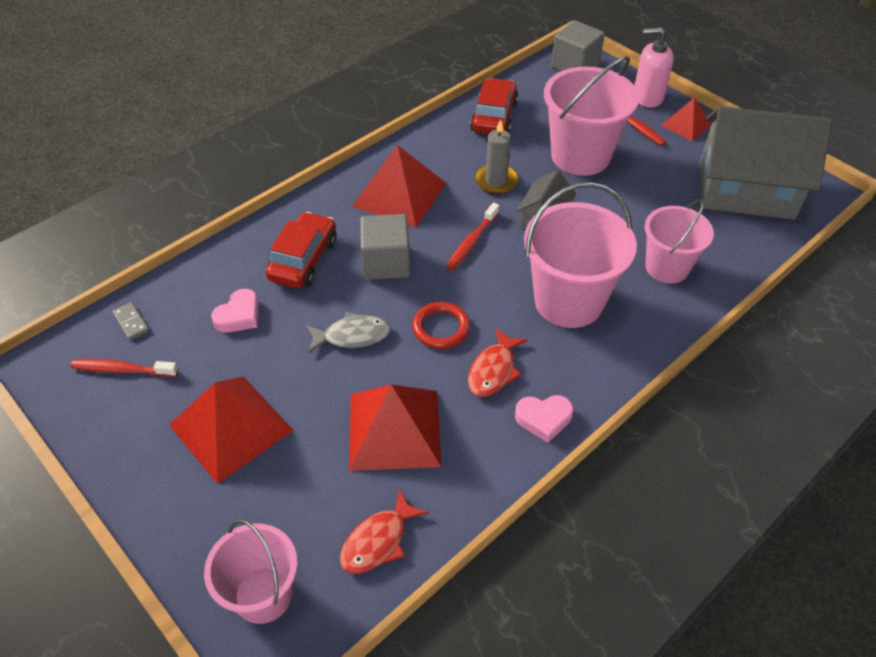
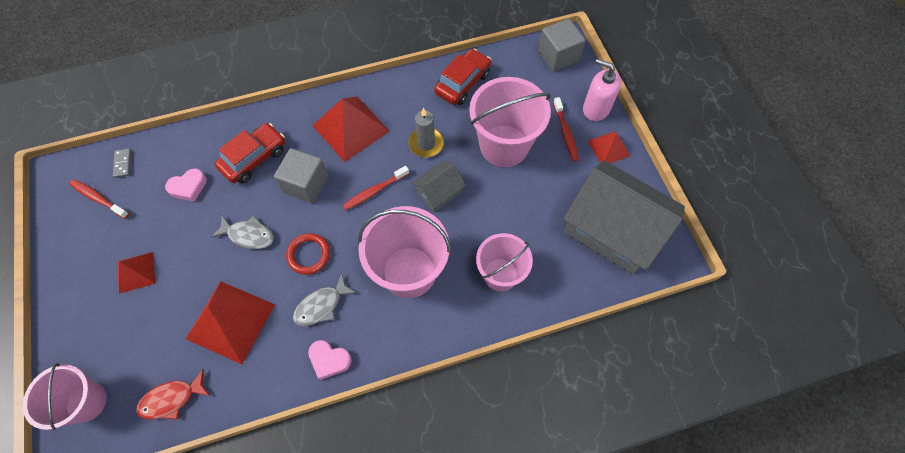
camera: 25 degrees right, 15 degrees up
(230, 427) = (135, 272): red pyramid -> red pyramid, size x0.57
(493, 370) = (321, 305): red fish -> grey fish

